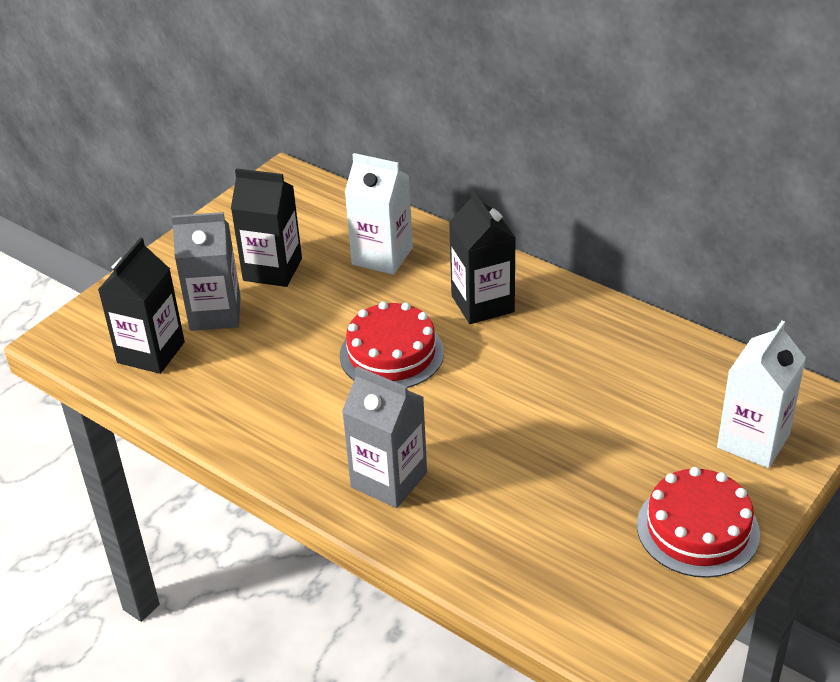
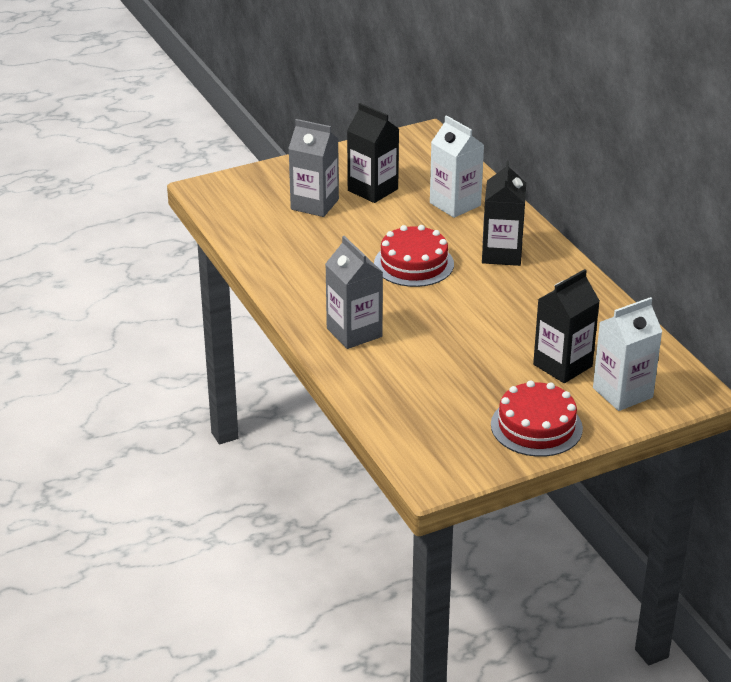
camera: 25 degrees right, 5 degrees down
(151, 352) = (256, 214): black carton -> black carton (562, 365)

